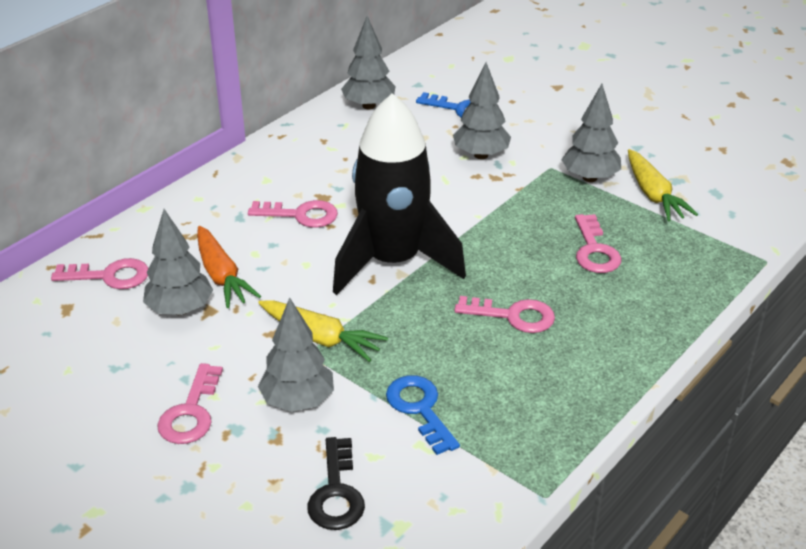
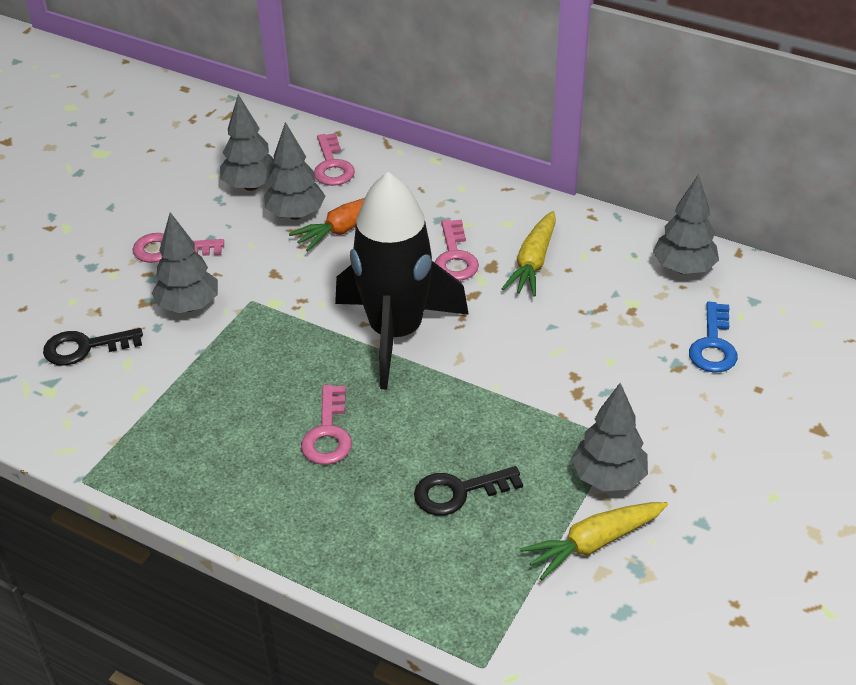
camera: 80 degrees right, 5 degrees up
(320, 338) = (272, 304): yellow carrot -> yellow carrot (533, 262)
(419, 409) = (186, 383): blue key -> none
(481, 155) = (619, 374): grey tree -> grey tree (251, 186)
(595, 251) = (458, 492): pink key -> black key

